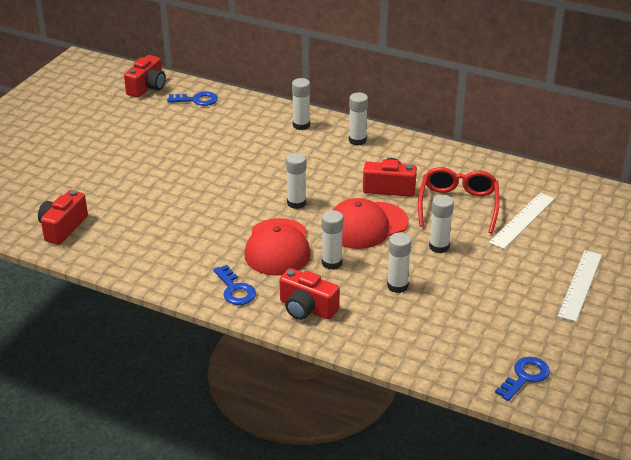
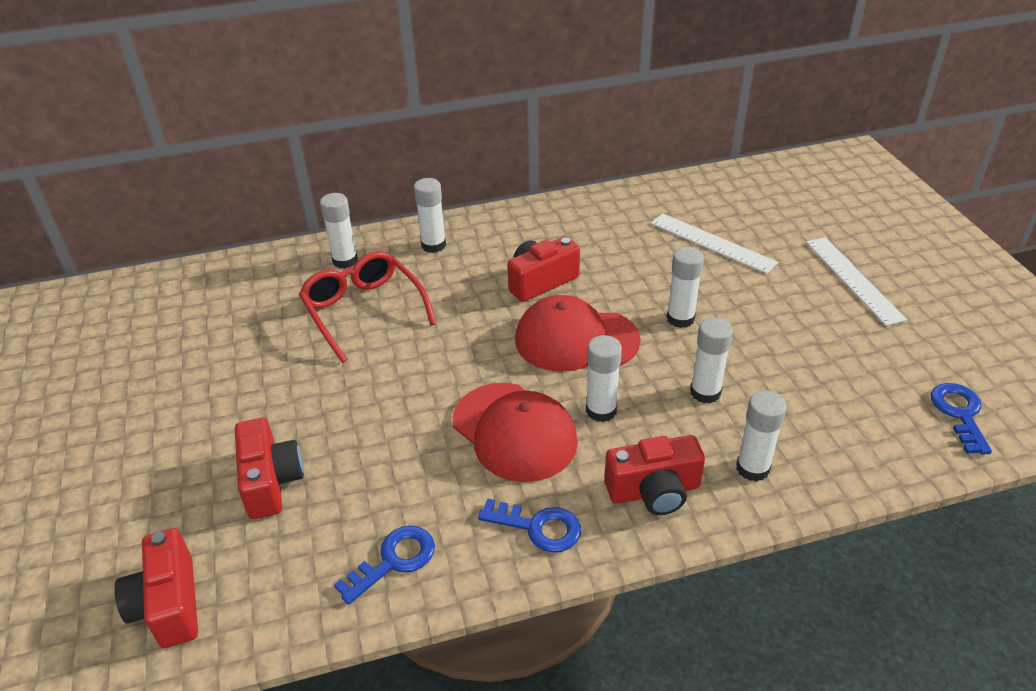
camera: 40 degrees left, 5 degrees up
(147, 87) = (69, 314): red camera -> red camera (271, 481)
(197, 100) = (165, 296): blue key -> blue key (394, 560)
(296, 203) = (462, 359): white glue stick -> white glue stick (752, 468)
(366, 225) = (576, 340): red cap -> red cap turned 75 degrees clockwise
(458, 205) = (634, 261): red glasses -> red glasses (364, 311)
(522, 220) = (712, 243): white ruler -> white ruler turned 45 degrees counterclockwise

